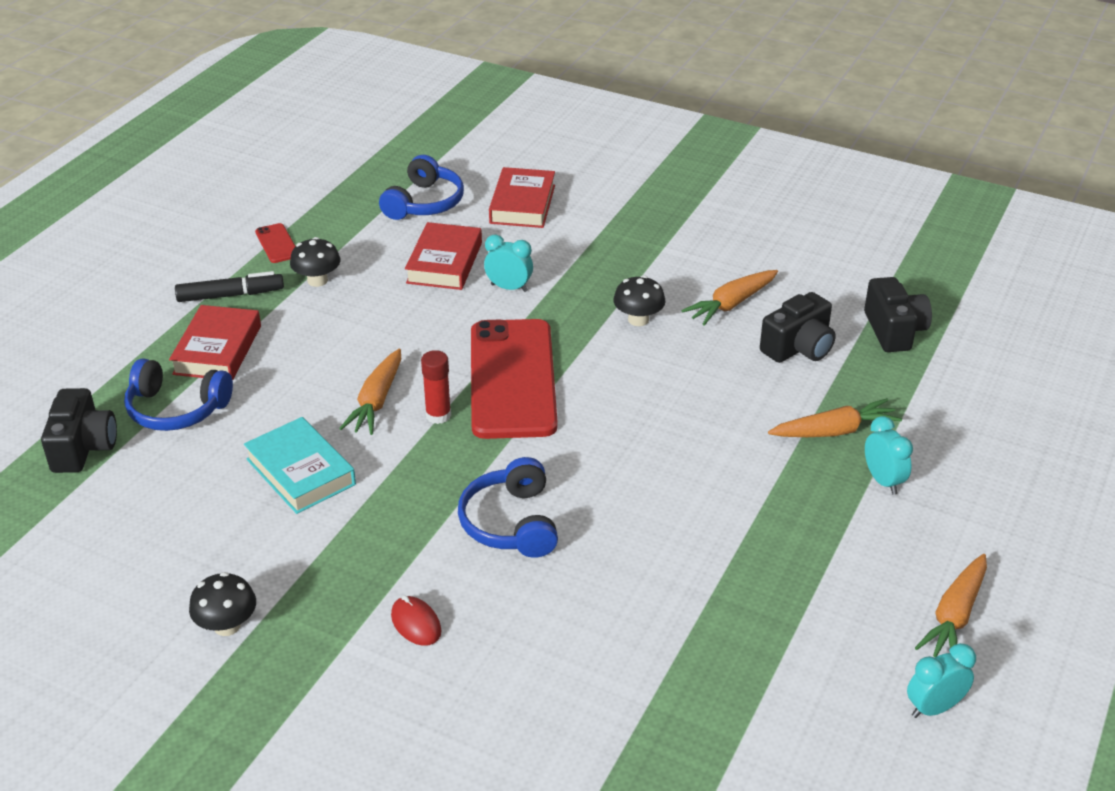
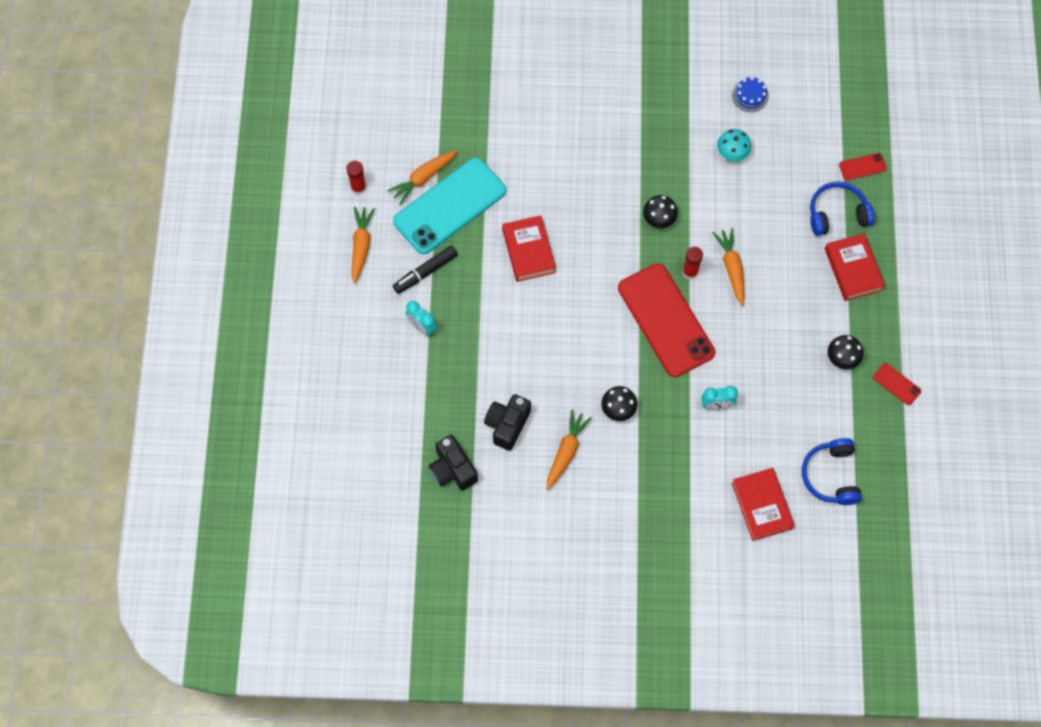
camera: 155 degrees right, 30 degrees up
(83, 447) = (862, 167): black camera -> red phone
(149, 597) = (750, 96): none -> blue cake
(227, 625) = (702, 96): black mushroom -> black mushroom (659, 219)
(230, 295) = (884, 320): black marker -> black marker (425, 272)
(252, 530) = (732, 153): none -> turquoise mushroom
(300, 472) = (736, 199): turquoise book -> none
(416, 623) = (616, 134): red mouse -> none
(444, 263) = (774, 413): red book -> red book (528, 251)
(511, 523) = (605, 212): blue headphones -> none
(770, 620) = (450, 206): none -> turquoise phone
(834, 431) = (461, 356): orange carrot -> orange carrot (424, 178)
(934, 708) = (358, 187): turquoise clock -> red glue stick

